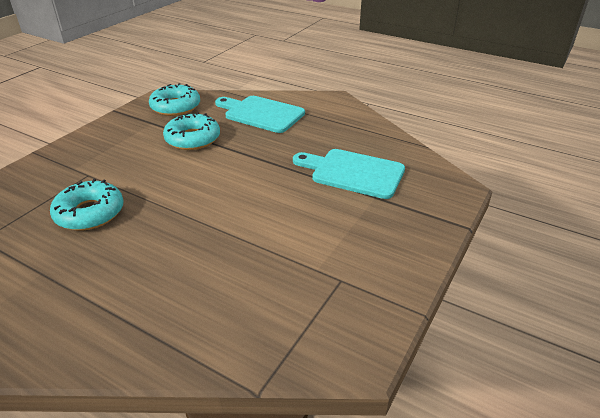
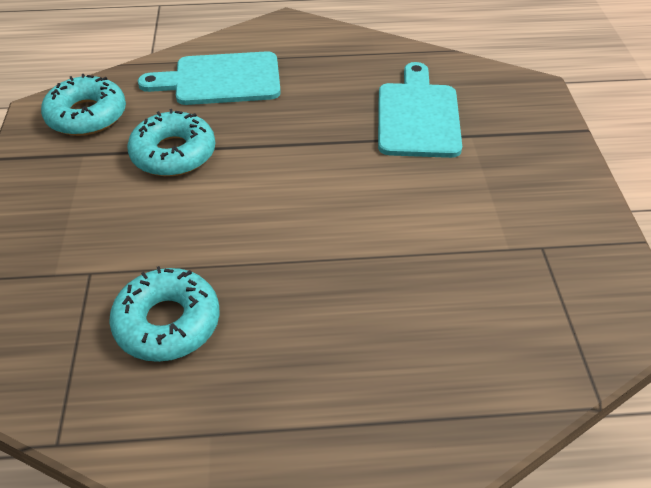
camera: 35 degrees left, 10 degrees up
(353, 173) = (418, 116): turquoise cutting board -> turquoise cutting board turned 105 degrees clockwise

